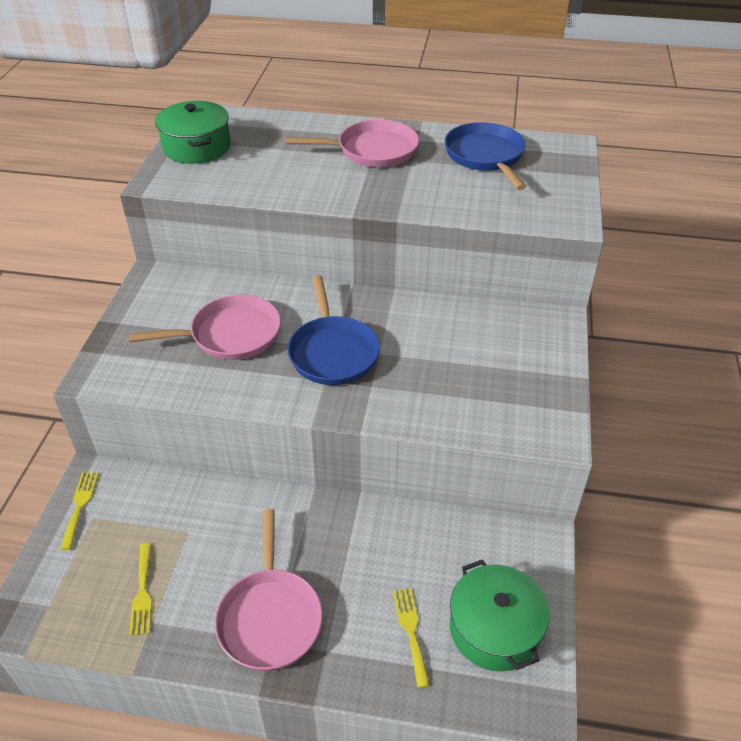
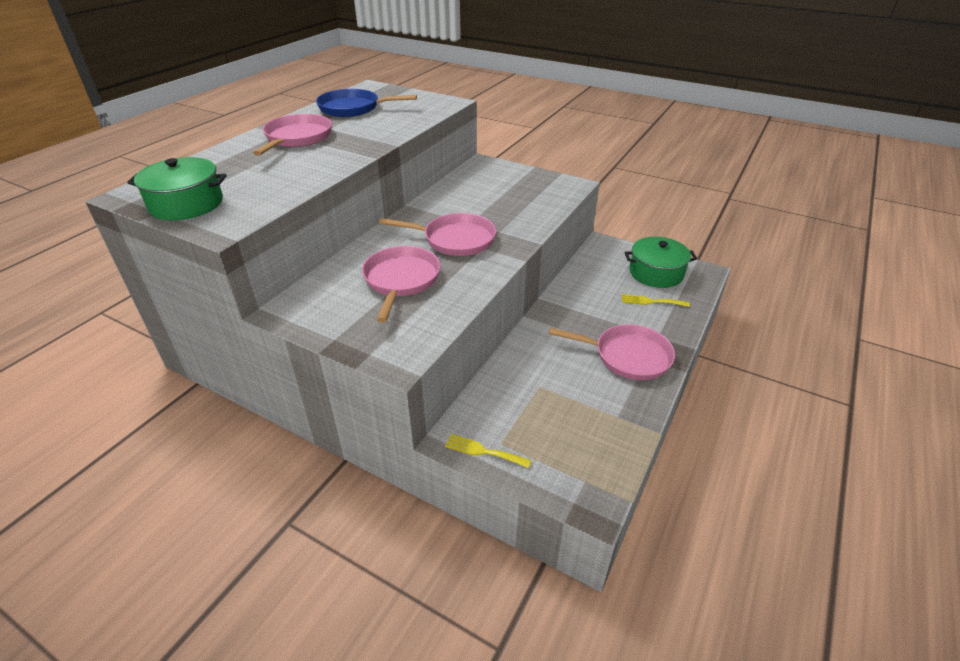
camera: 70 degrees left, 5 degrees down
(142, 592) = (589, 419): yellow fork -> none
(332, 352) = (455, 239): blue pan -> pink pan

